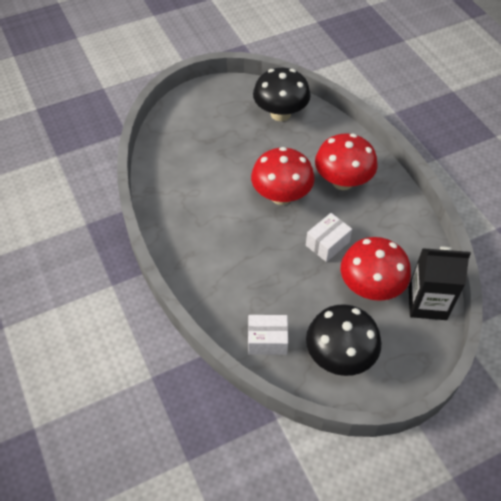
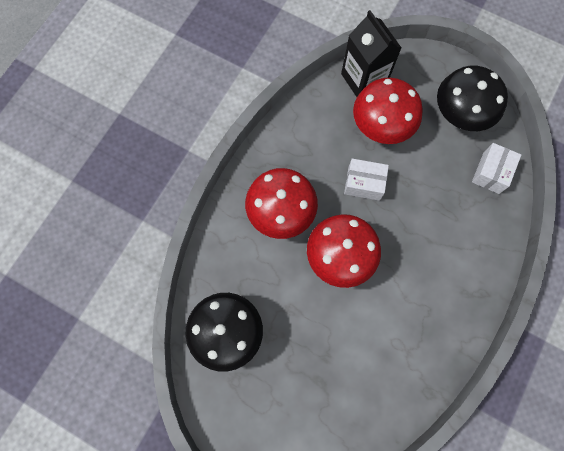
camera: 125 degrees left, 20 degrees up
(267, 340) = (491, 173): white box -> white box turned 60 degrees clockwise

